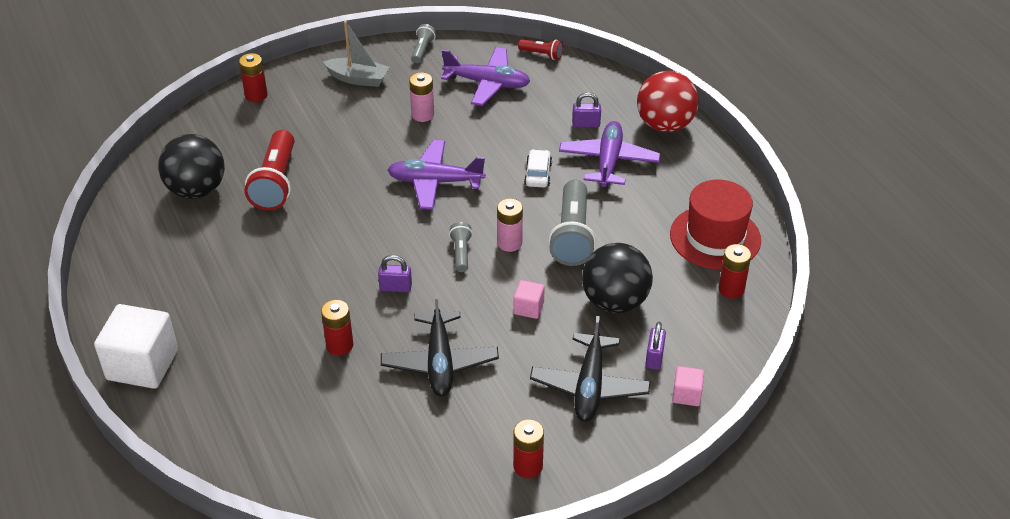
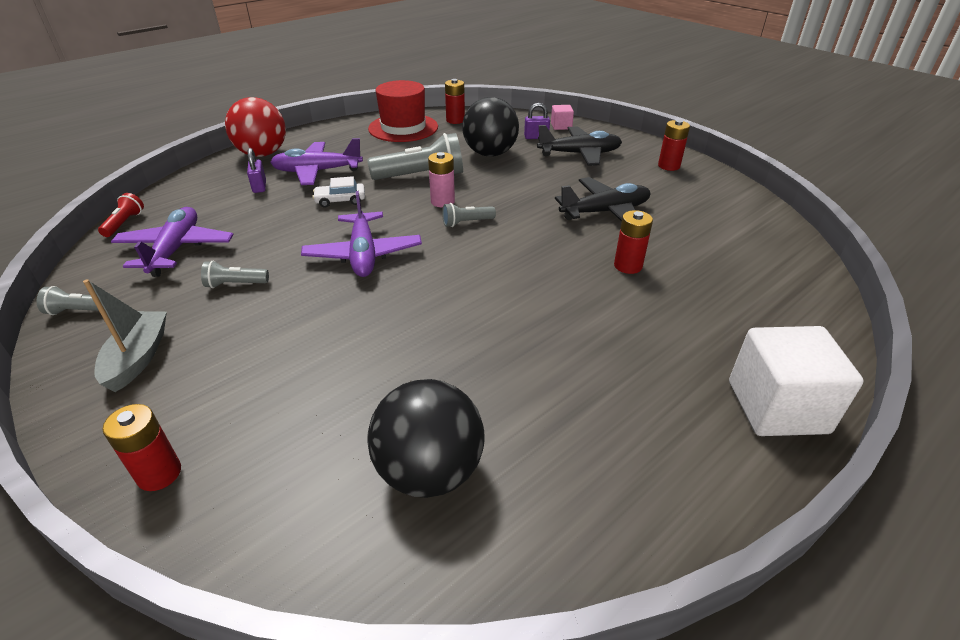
camera: 105 degrees left, 5 degrees down
(276, 182) = (391, 381): red flashlight -> none
(395, 287) = (532, 249): purple padlock -> none
(422, 115) = (235, 284): pink battery -> grey flashlight
(528, 308) = (517, 184): pink cube -> none

